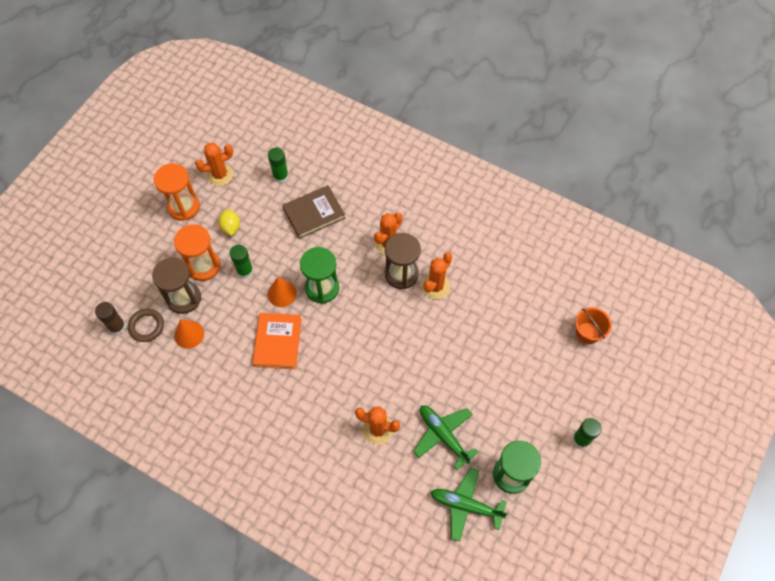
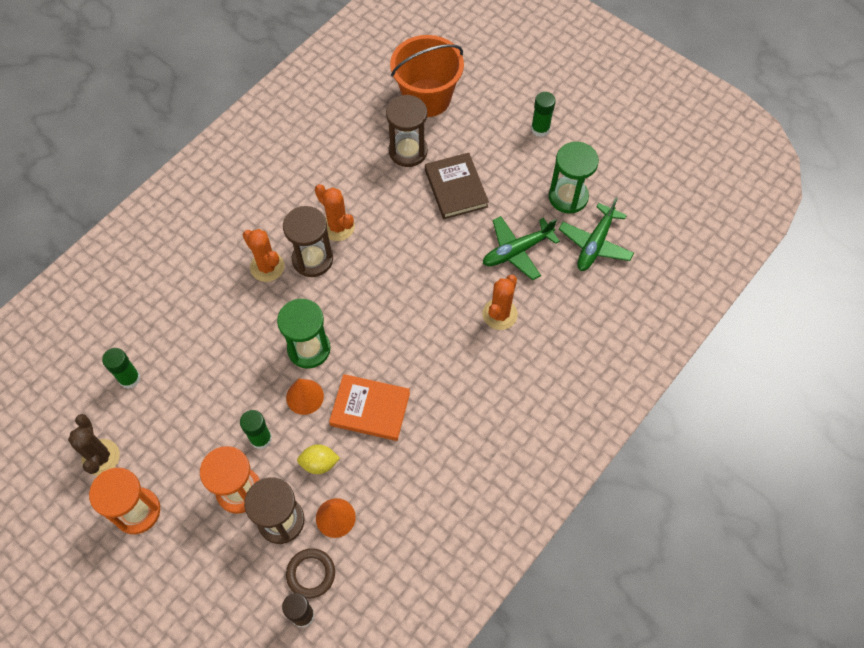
camera: 80 degrees left, 0 degrees up
(220, 175) = (101, 457): orange cactus -> brown cactus
(231, 227) = (189, 450): yellow lemon -> yellow lemon (319, 463)
(314, 213) = (200, 344): brown book -> brown book (456, 188)
(525, 327) = (408, 151): none -> brown hourglass
(587, 333) = (427, 98): orange bucket -> orange bucket, size x1.86

